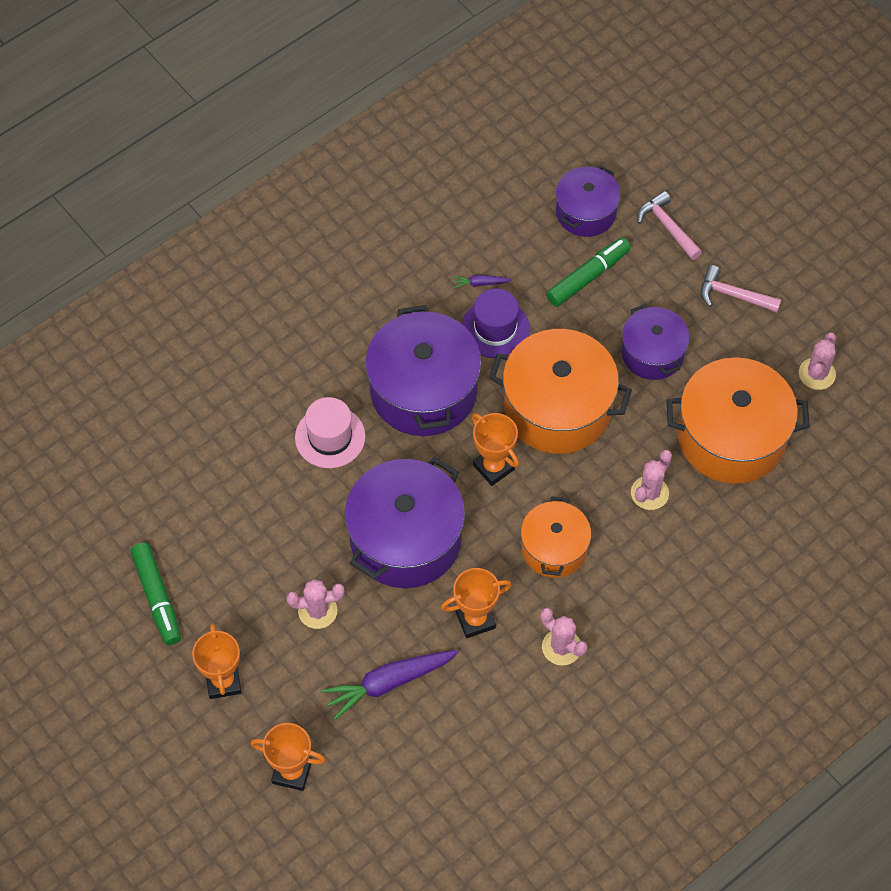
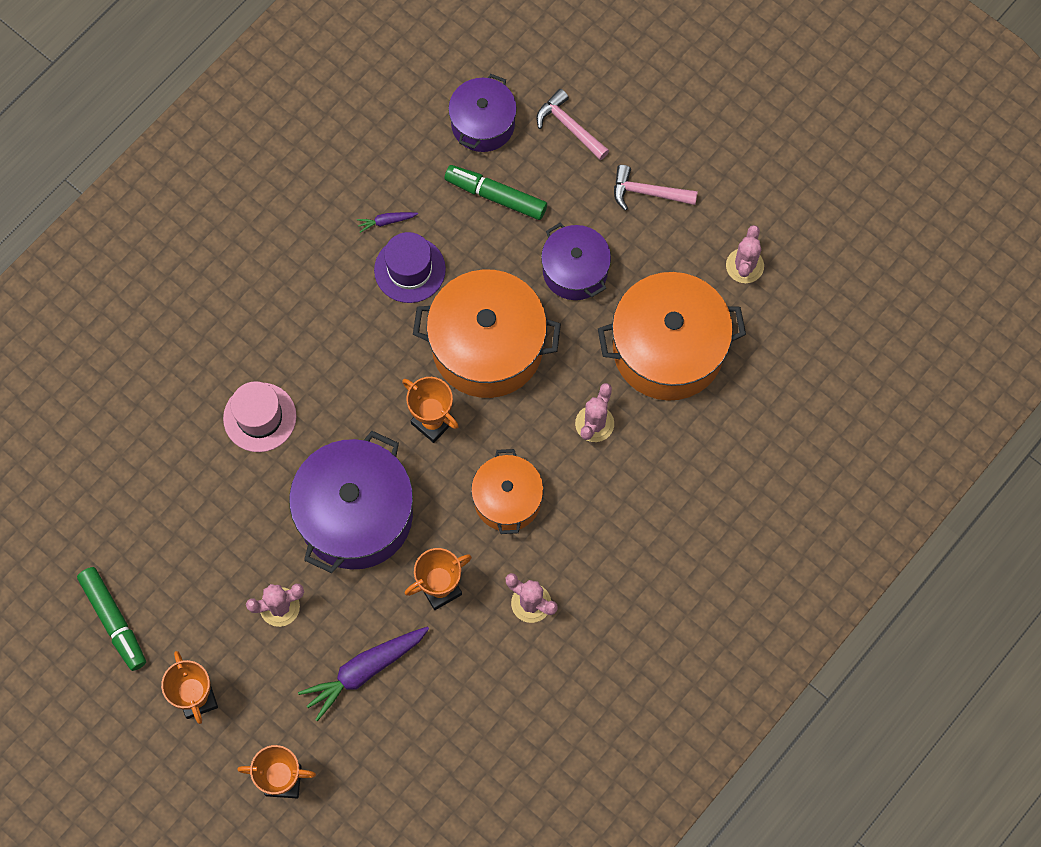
camera: 10 degrees left, 10 degrees up
(423, 390) = (347, 350): purple pot -> none
(587, 277) = (496, 196): green marker -> green marker turned 105 degrees counterclockwise

